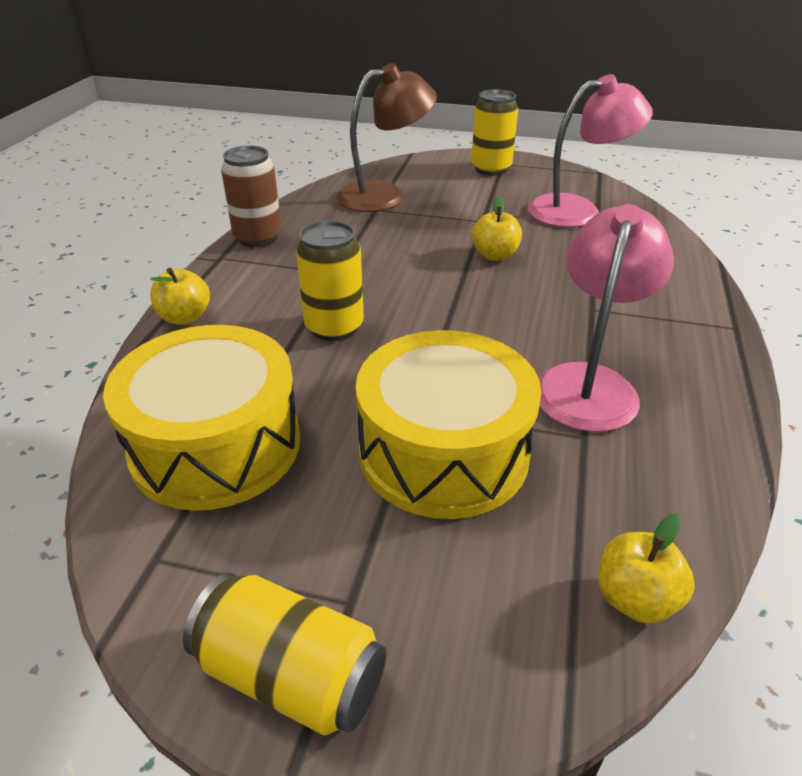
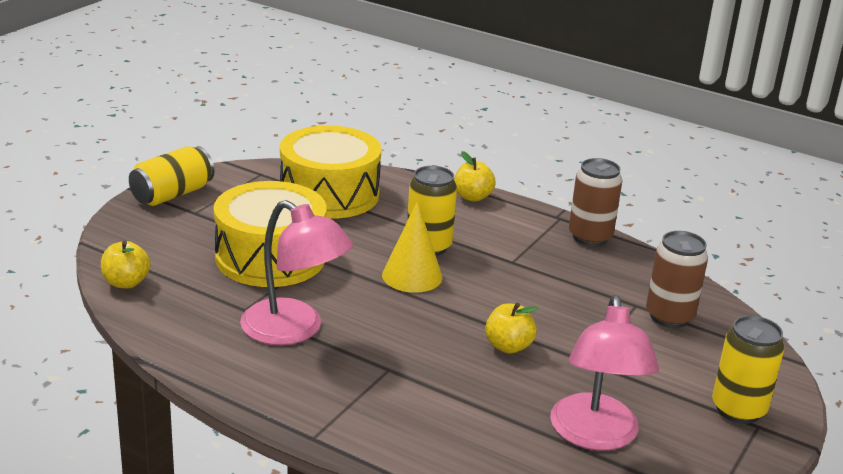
camera: 105 degrees right, 10 degrees down
(385, 195) = (669, 317): brown lamp -> brown can
(409, 326) = (412, 276): none -> yellow cone

